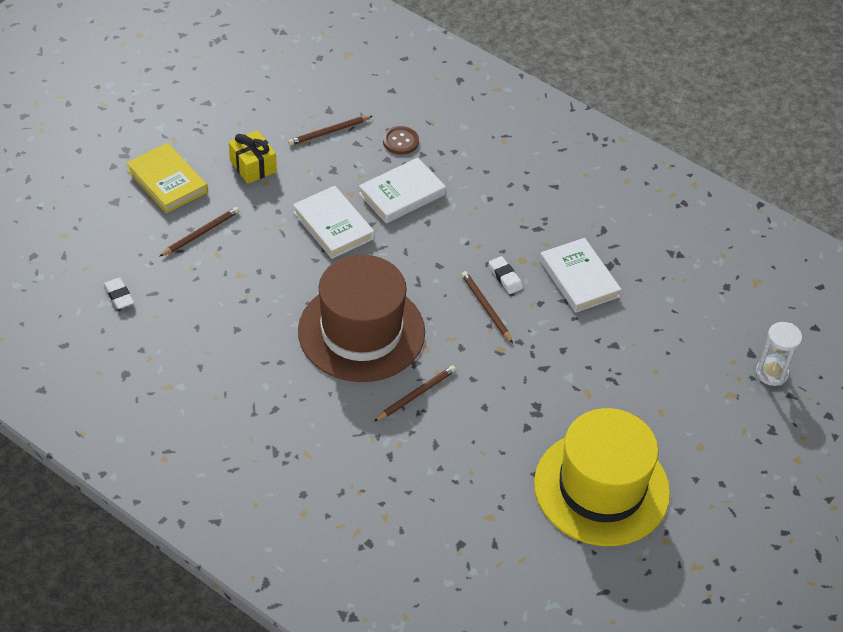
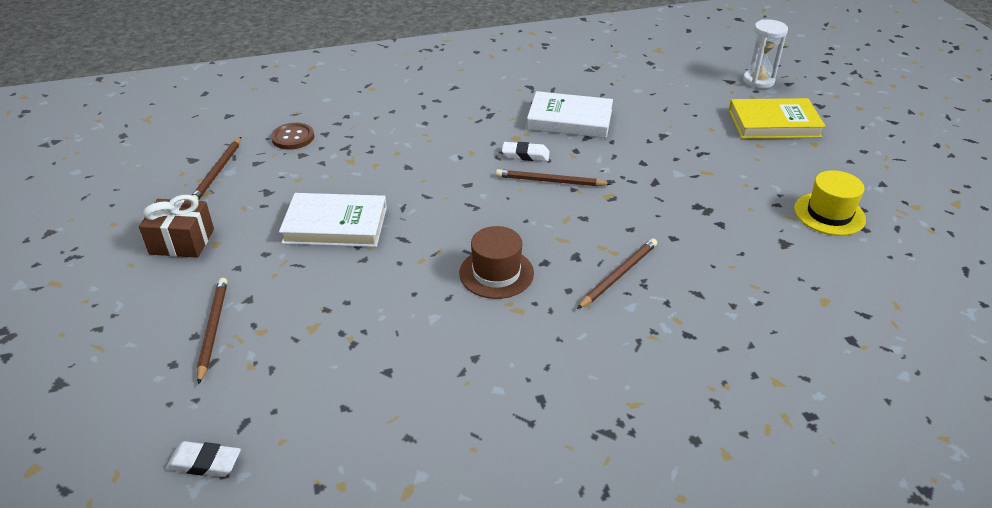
camera: 50 degrees left, 10 degrees down
(167, 181) = (101, 319): yellow book -> yellow book (774, 123)
(253, 166) = (182, 242): yellow gift -> brown gift
(361, 331) = (496, 273): brown hat -> brown hat, size x0.45
(402, 194) = (355, 165): white book -> none
(416, 395) = (618, 275): brown pencil -> brown pencil turned 45 degrees clockwise
(601, 488) = (829, 214): yellow hat -> yellow hat, size x0.45

